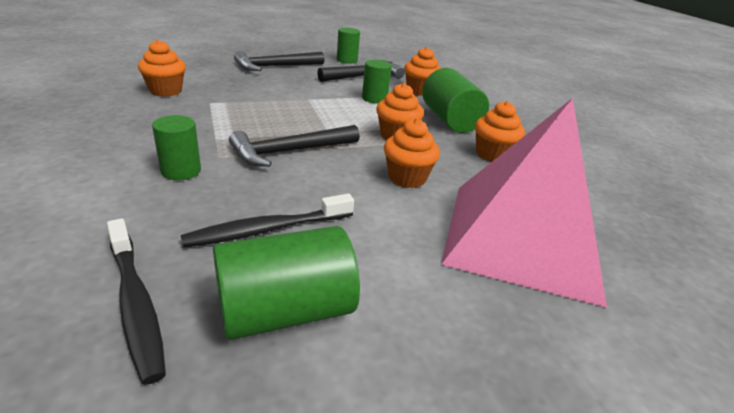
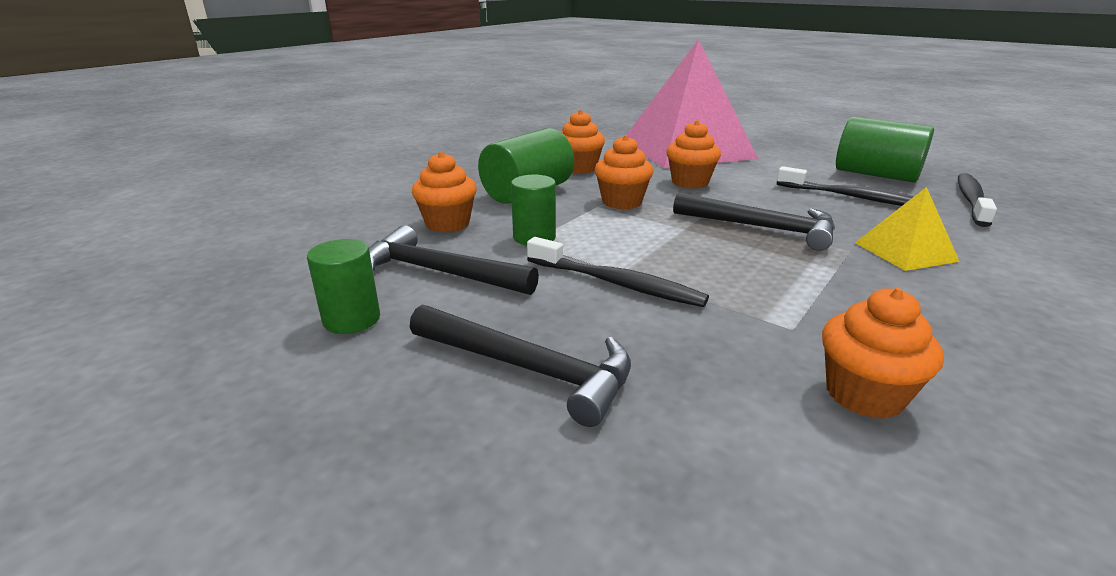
camera: 120 degrees left, 5 degrees down
(181, 171) = (905, 251): green cylinder -> yellow pyramid
(300, 94) = (616, 283): none -> black toothbrush

